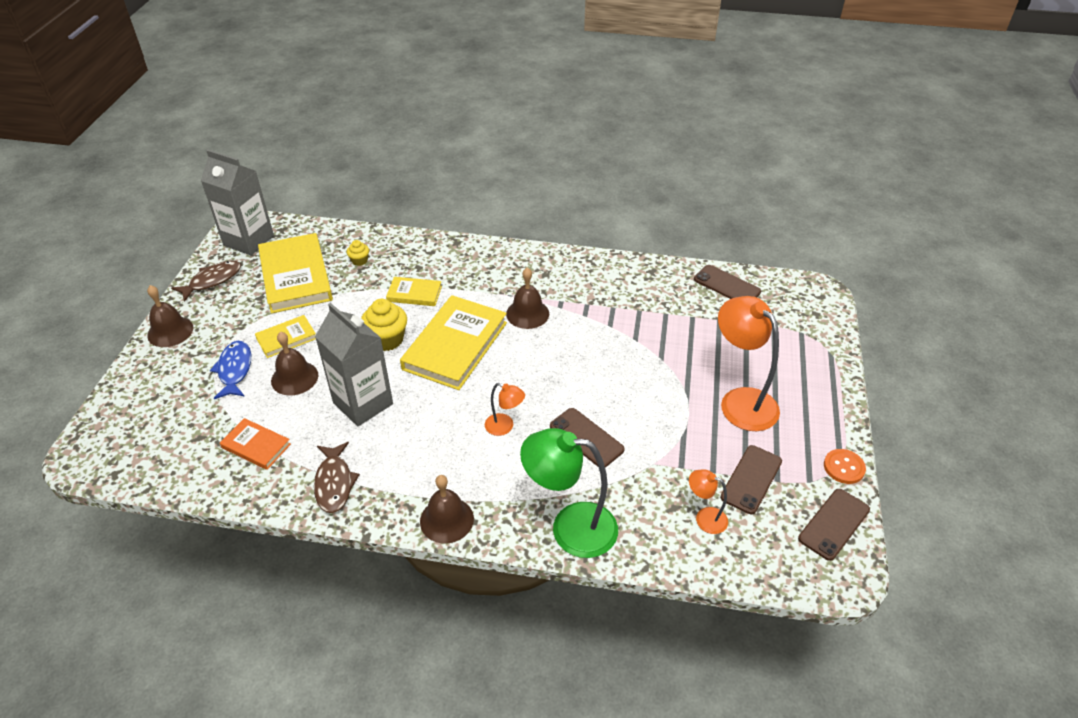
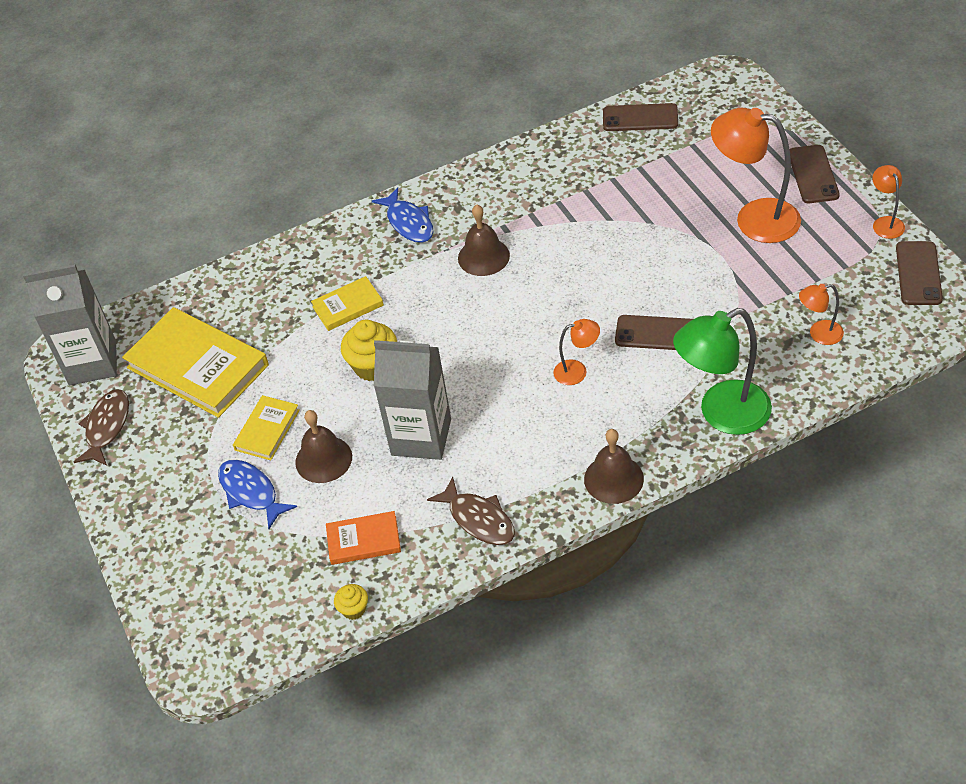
camera: 30 degrees left, 5 degrees up
(170, 331) = (128, 503): brown bell -> none
(359, 261) = (248, 309): yellow cupcake -> yellow cupcake (354, 609)
(455, 346) = (448, 329): yellow book -> none
(505, 265) = (408, 222): none -> blue fish
(751, 479) = (825, 279): brown phone -> brown phone (813, 174)
(844, 467) = (885, 223): orange button -> orange lamp

